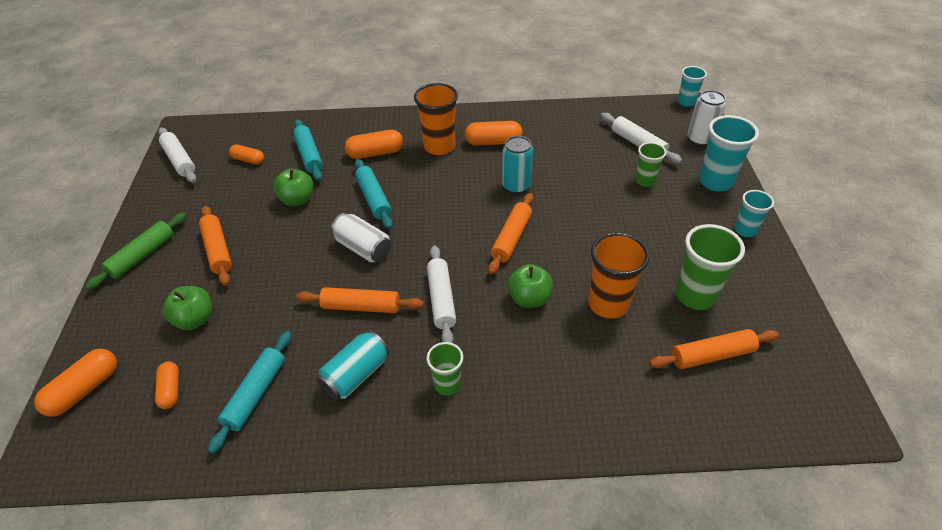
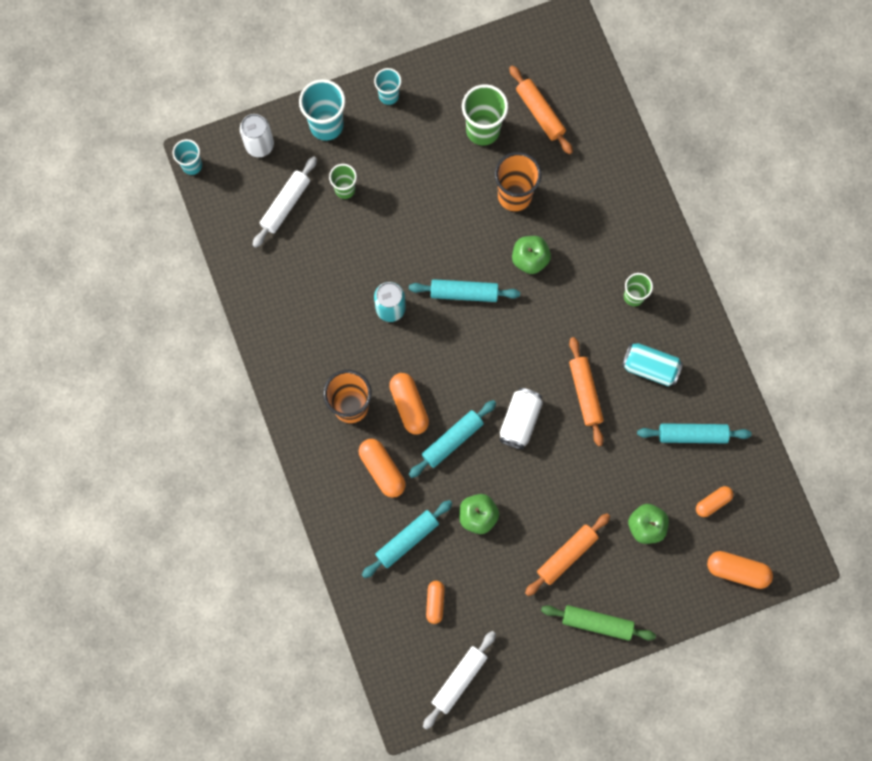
camera: 110 degrees left, 30 degrees up
(441, 299) = (555, 330): white rolling pin -> none
(493, 142) = (326, 352): orange capsule -> orange capsule (409, 405)
(511, 238) = (464, 293): orange rolling pin -> turquoise rolling pin

